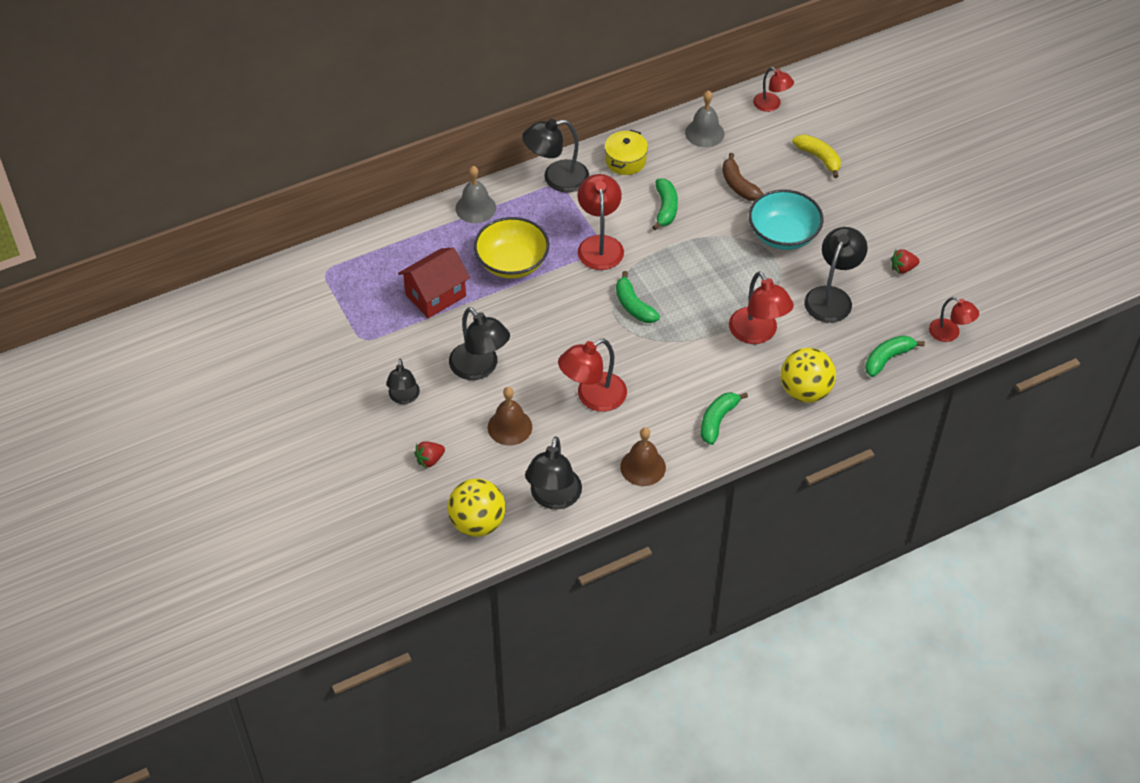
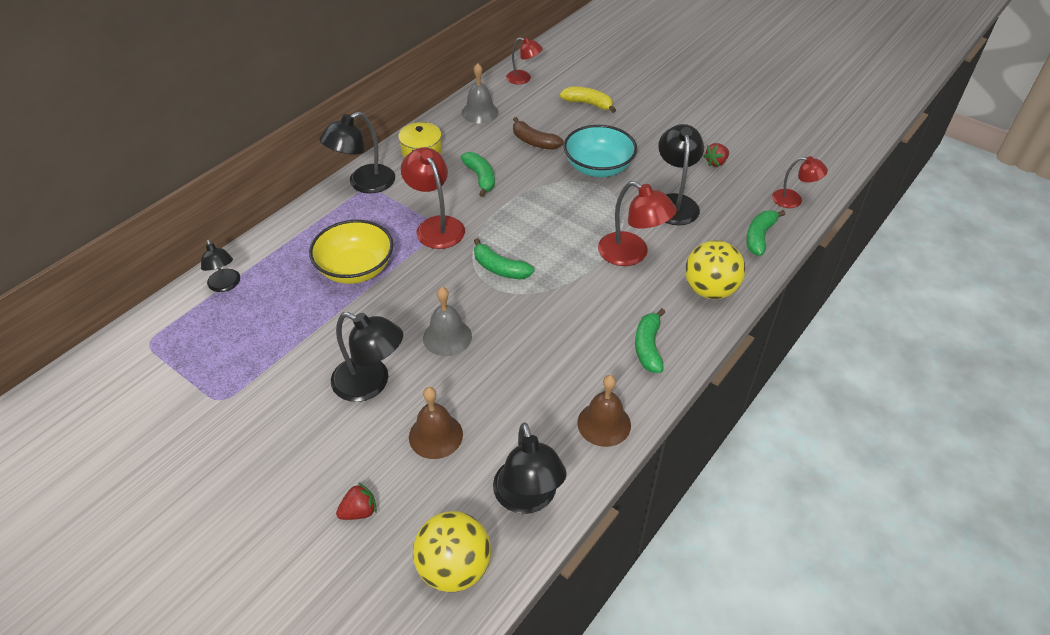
camera: 25 degrees left, 5 degrees down
(404, 397) = (296, 448): black lamp -> black lamp (225, 285)
(430, 460) = (359, 511): red strawberry -> red strawberry turned 150 degrees counterclockwise
(435, 295) = (287, 326): red house -> none
(475, 208) = (294, 231): grey bell -> grey bell (447, 337)
(593, 397) = (509, 370): red lamp -> none

